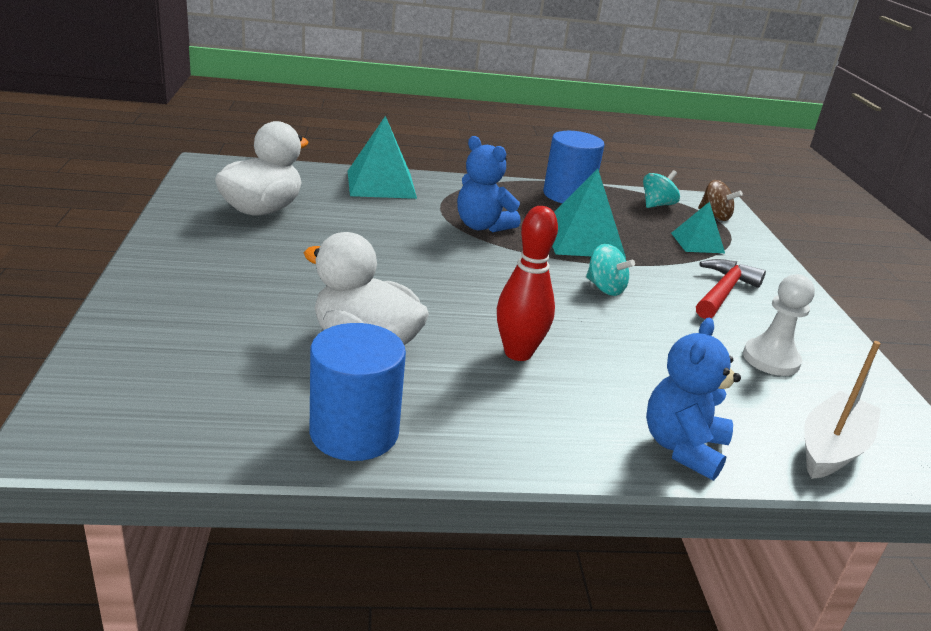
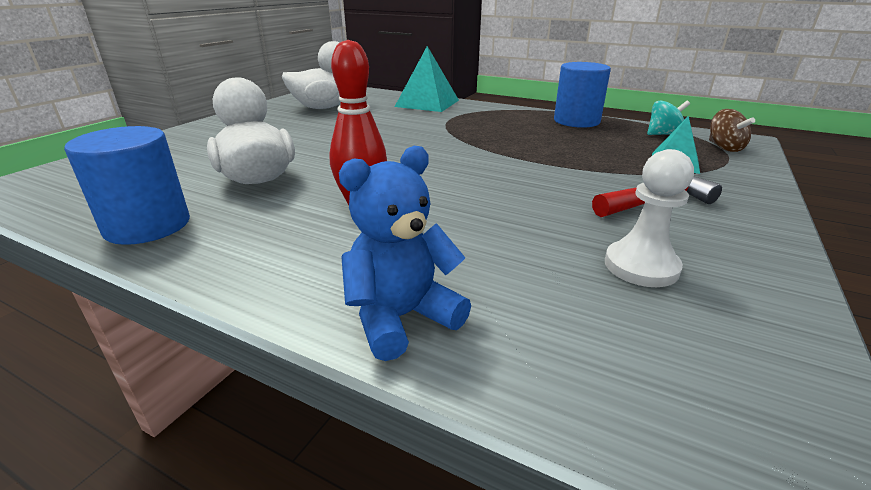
camera: 35 degrees right, 0 degrees up
(482, 226) = (468, 130): blue teddy bear -> none
(583, 240) = (548, 147): turquoise pyramid -> none
(605, 288) = (519, 178): turquoise spinning top -> none
(831, 448) = (612, 382): white boat -> none

